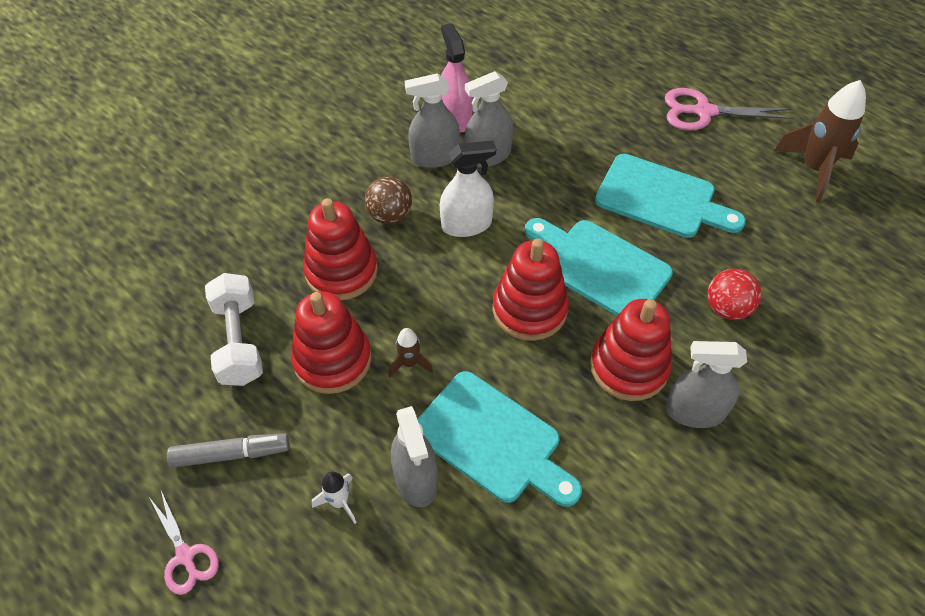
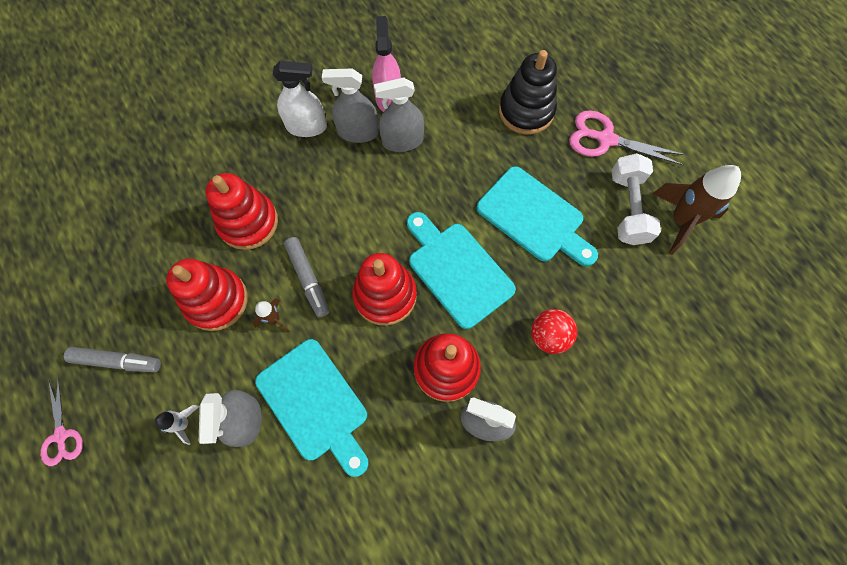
camera: 15 degrees right, 15 degrees up
(239, 341) = (151, 266): white dumbbell -> white dumbbell (628, 208)
(390, 215) = (303, 180): brown ball -> none
(434, 313) = (308, 279): none -> grey marker
(466, 225) = (362, 203): white spray bottle -> white spray bottle (306, 126)
(610, 102) = (526, 111): none -> black stacking toy

